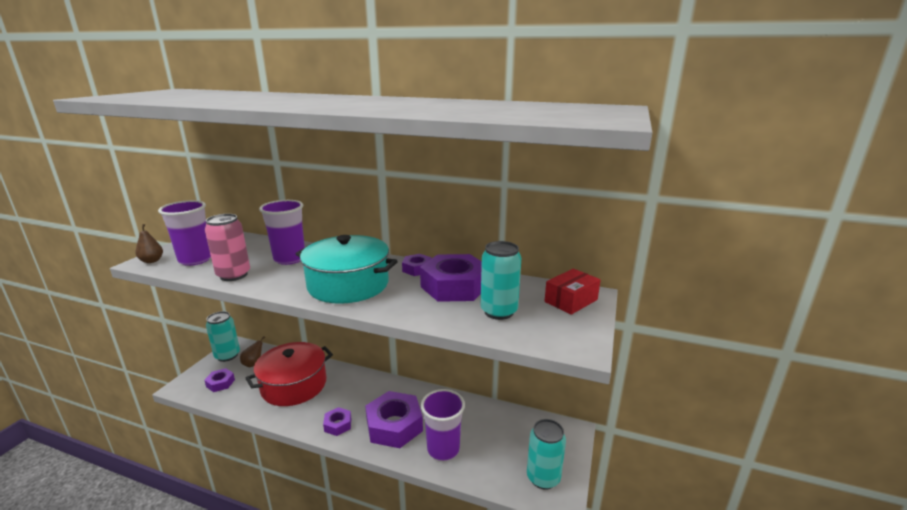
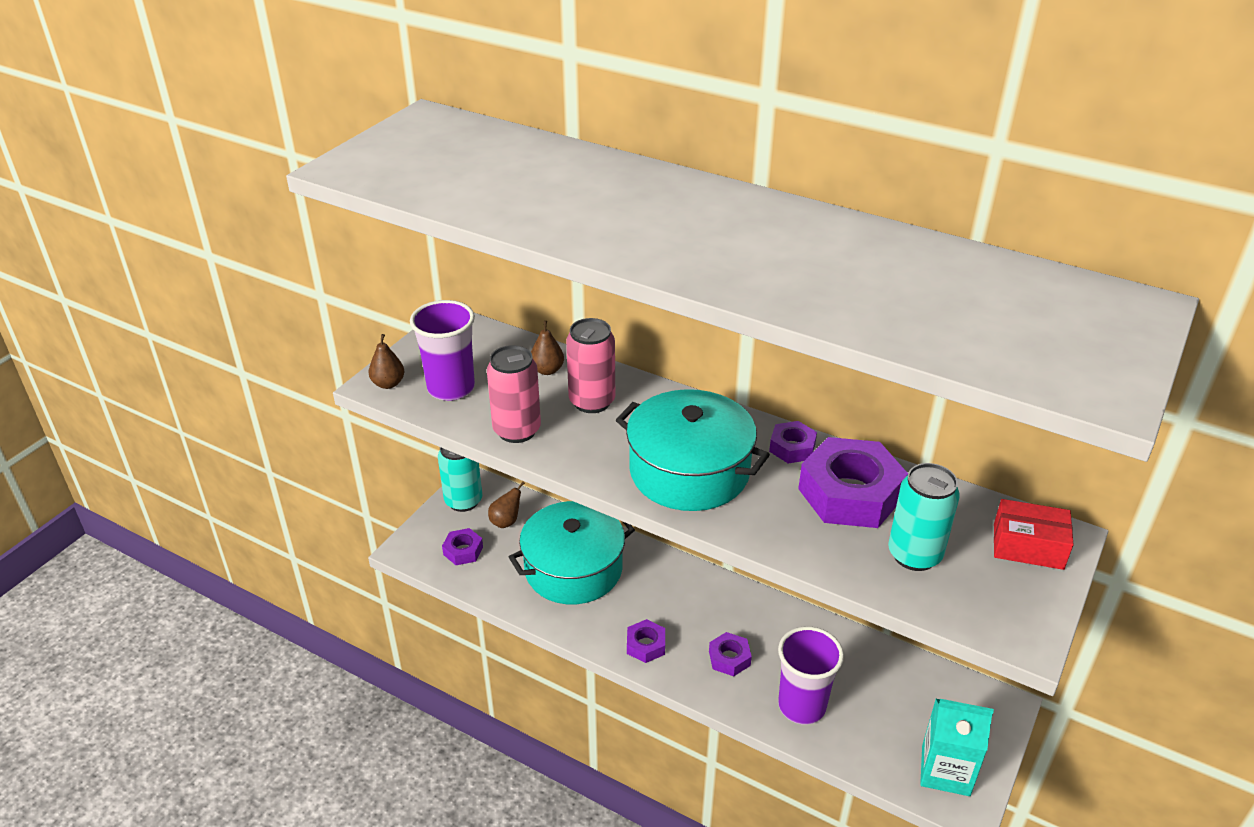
camera: 10 degrees right, 15 degrees up
(264, 248) = (547, 370): none -> brown pear
(289, 259) = (592, 401): purple cup -> pink can
(294, 385) = (573, 569): red pot -> turquoise pot
(394, 425) = (729, 658): purple nut -> purple nut, size x0.49
(543, 478) = (945, 770): turquoise can -> turquoise carton
(571, 300) = (1028, 546): red box -> red box turned 45 degrees clockwise

